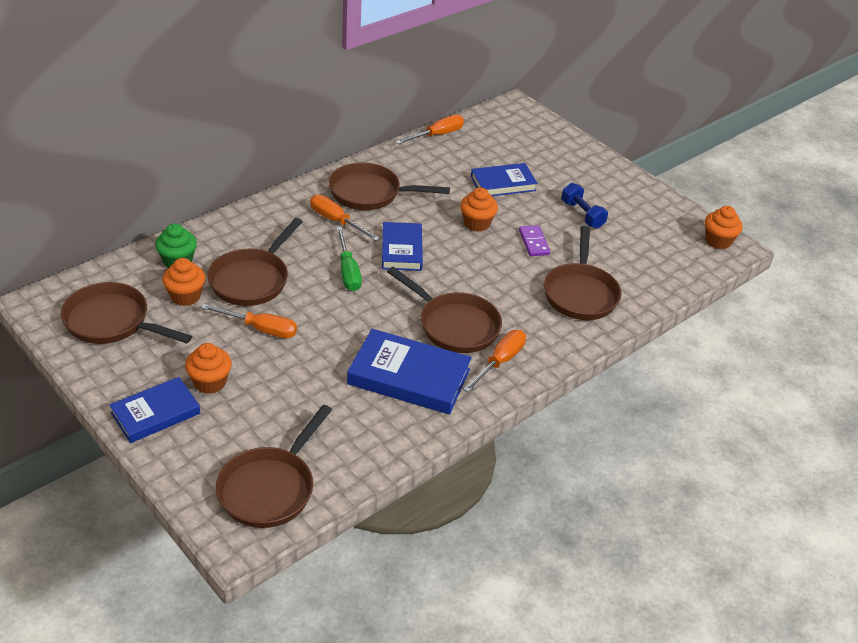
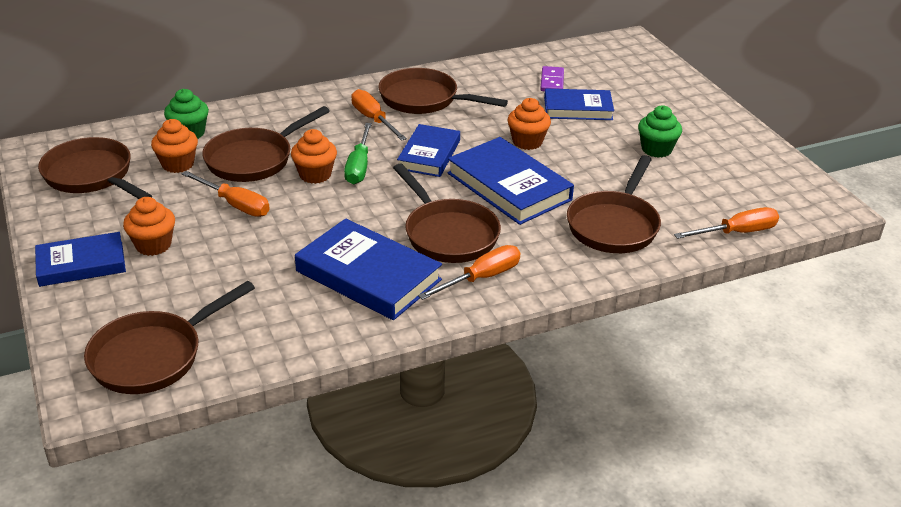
camera: 20 degrees right, 5 degrees down
(437, 135) = (527, 57): orange screwdriver -> orange screwdriver (737, 233)
(482, 270) = (509, 186): none -> blue book
(534, 242) = (584, 168): purple domino -> purple domino (552, 81)
(582, 214) = (656, 149): blue dumbbell -> green cupcake
(718, 241) = (815, 198): orange cupcake -> orange cupcake (315, 175)

